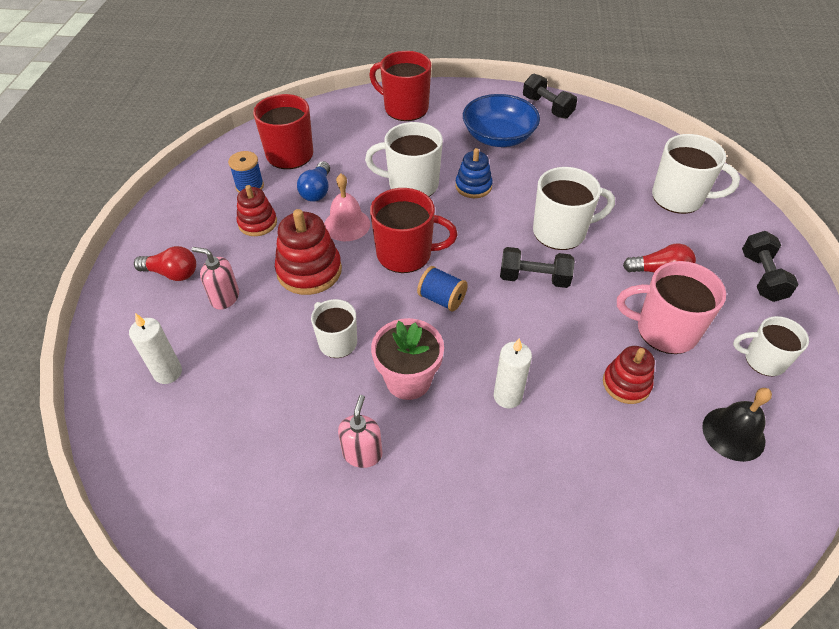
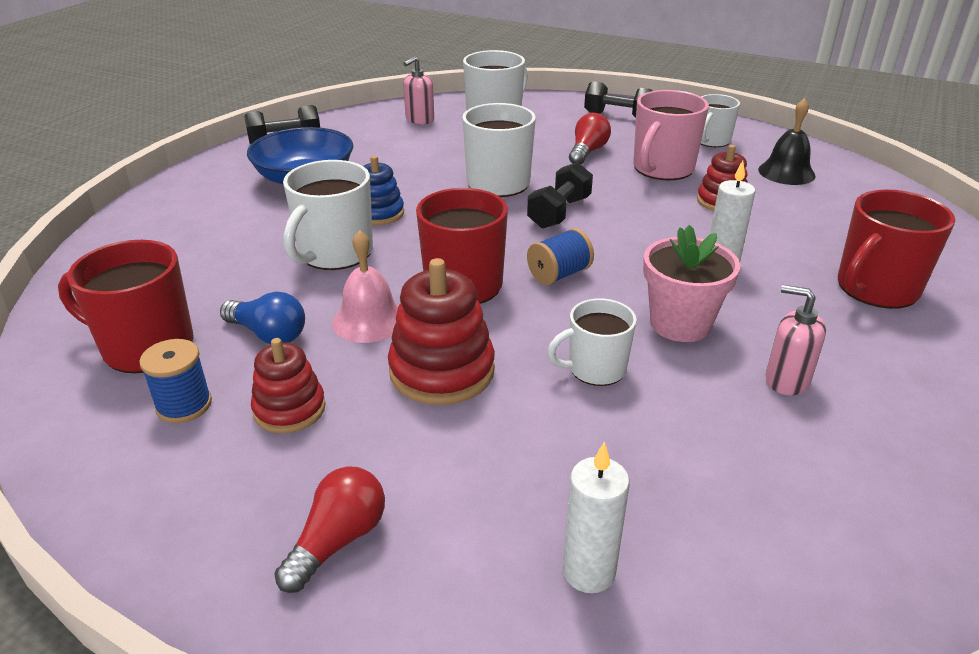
camera: 70 degrees left, 15 degrees down
(225, 297) = (445, 474): pink soap dispenser -> pink soap dispenser (419, 120)
(404, 108) = (165, 226): red mug -> red mug (875, 289)

